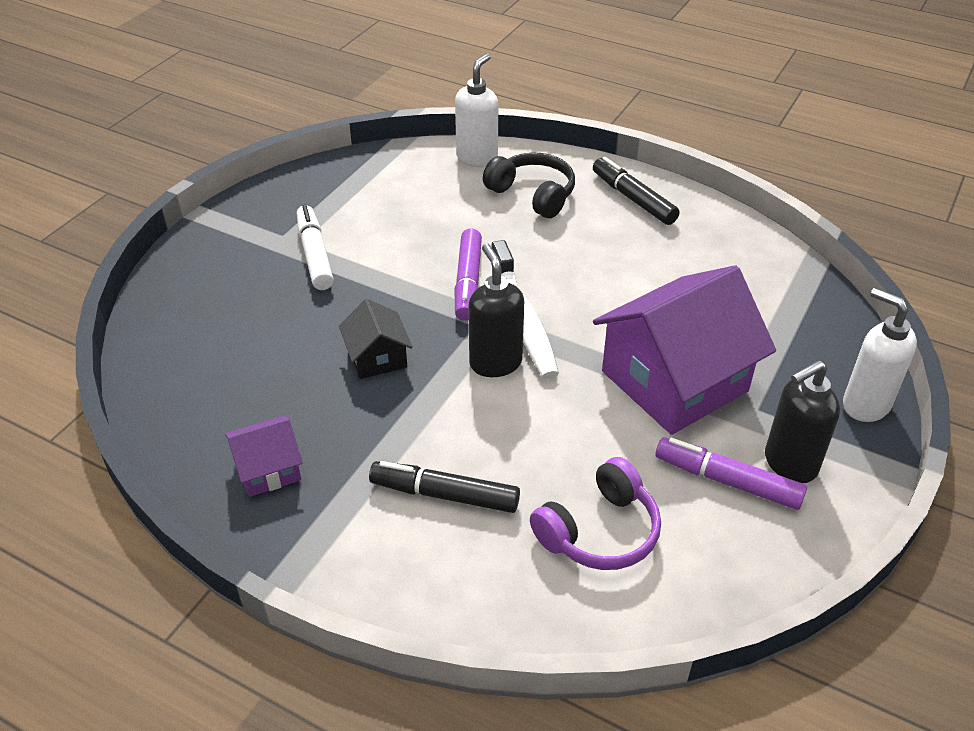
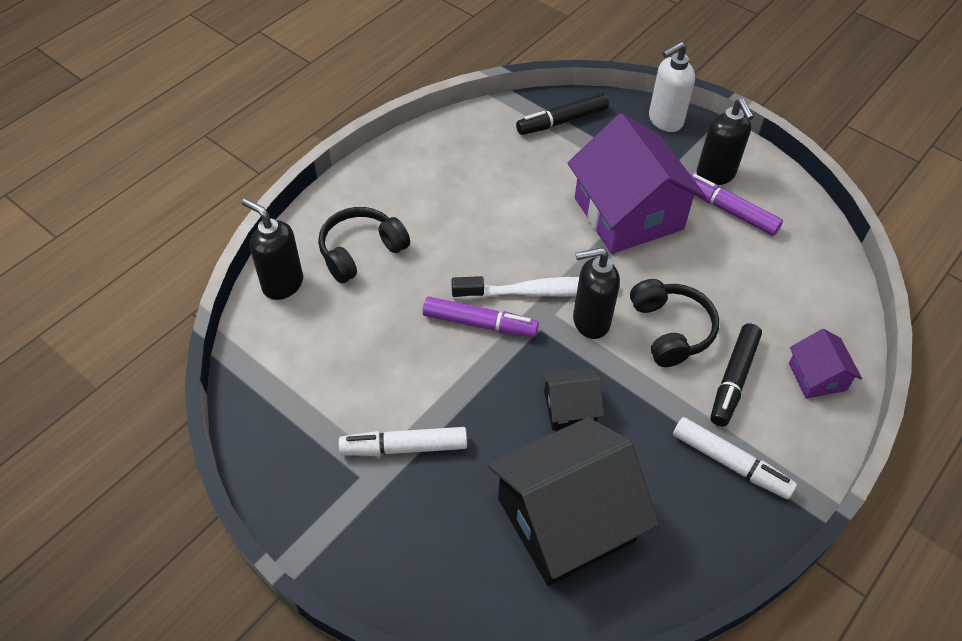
camera: 80 degrees left, 10 degrees up
(247, 367) = (566, 519): none -> black house
(268, 469) = (698, 506): purple house -> purple house (817, 377)
(326, 495) = (730, 463): none -> white marker
(477, 158) = (282, 284): white soap dispenser -> black soap dispenser
(504, 432) = (671, 330): none -> black headphones
(599, 531) = (771, 291): purple headphones -> none
(633, 199) = (392, 182): black marker -> black marker (562, 121)
(727, 481) = (729, 210): purple marker -> purple marker turned 90 degrees clockwise

